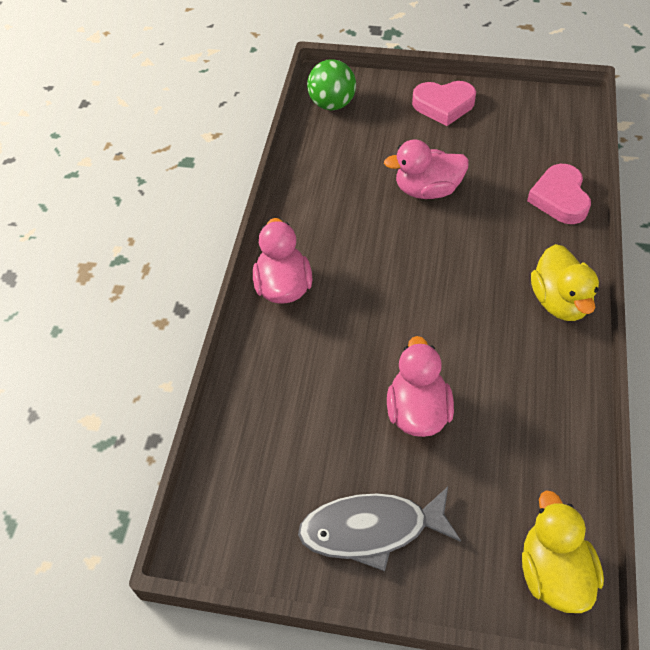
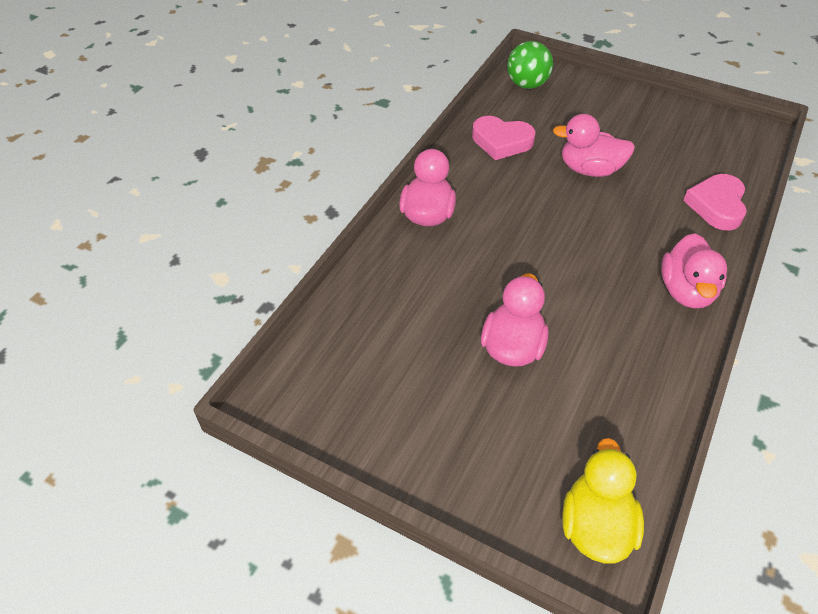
camera: 15 degrees right, 5 degrees down
(371, 529) = (431, 434): grey fish -> none
(443, 105) = (630, 107): pink heart -> pink heart (501, 142)
(559, 301) = (686, 291): yellow duck -> pink duck

